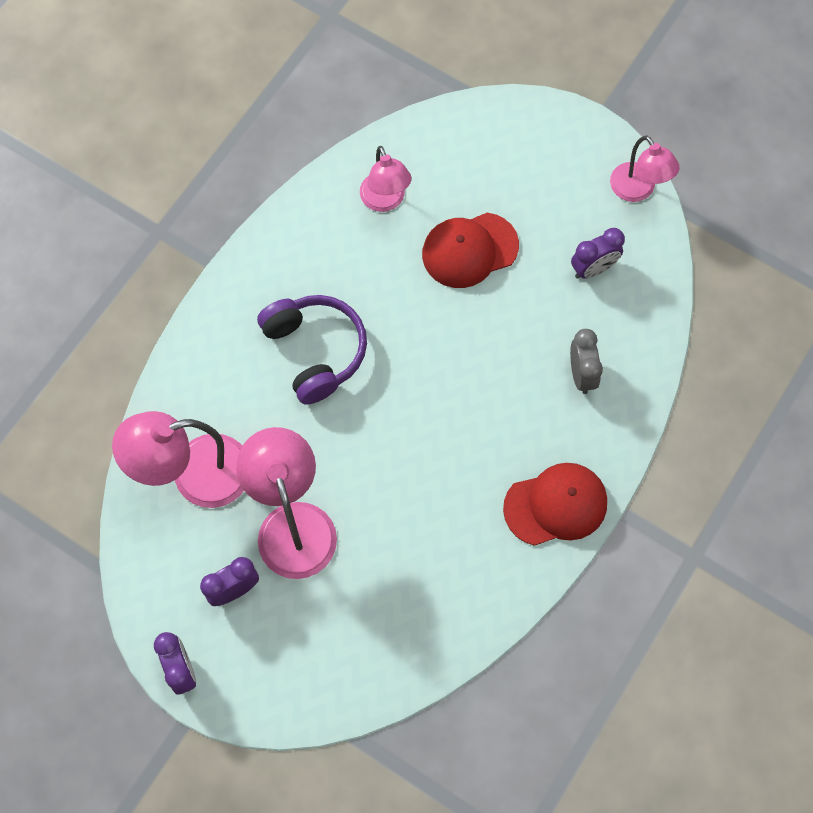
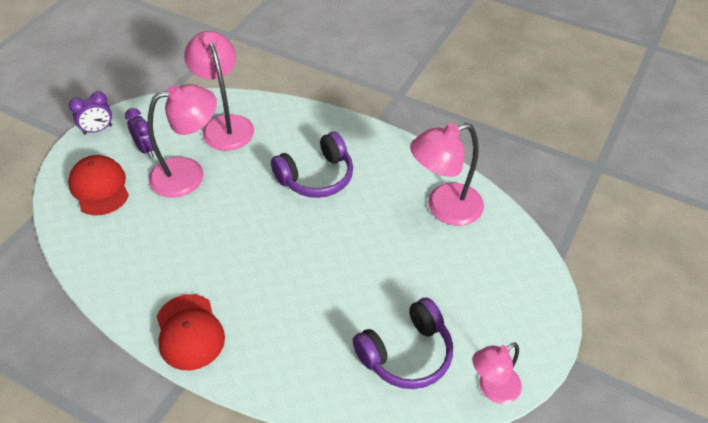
camera: 85 degrees right, 20 degrees down
(385, 201) = (444, 208): pink lamp -> pink lamp, size x1.60
(469, 250) = (410, 263): red cap -> red cap (99, 187)
(581, 374) = (305, 347): grey clock -> none
(593, 269) = (406, 354): purple clock -> purple headphones

